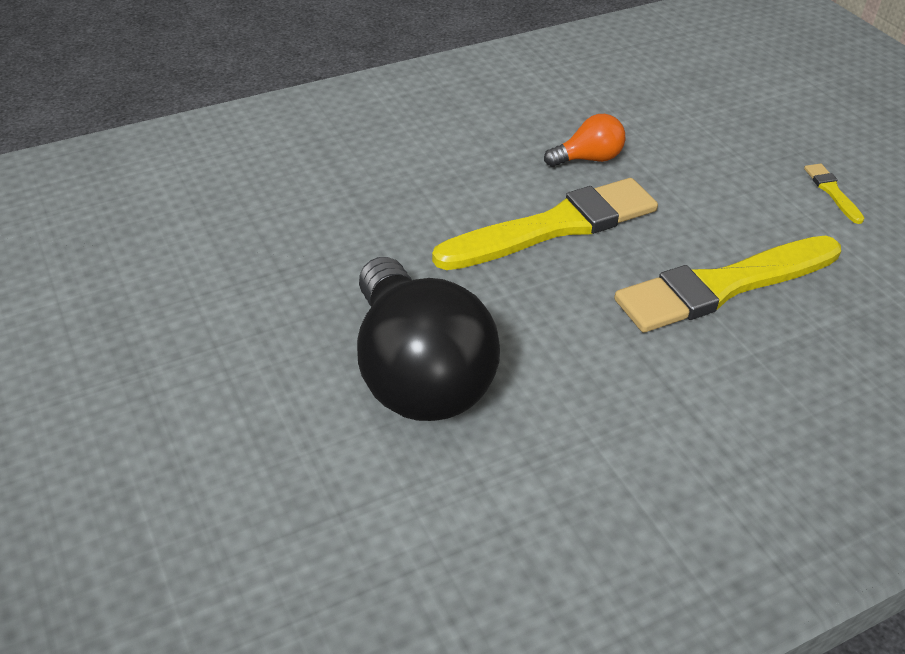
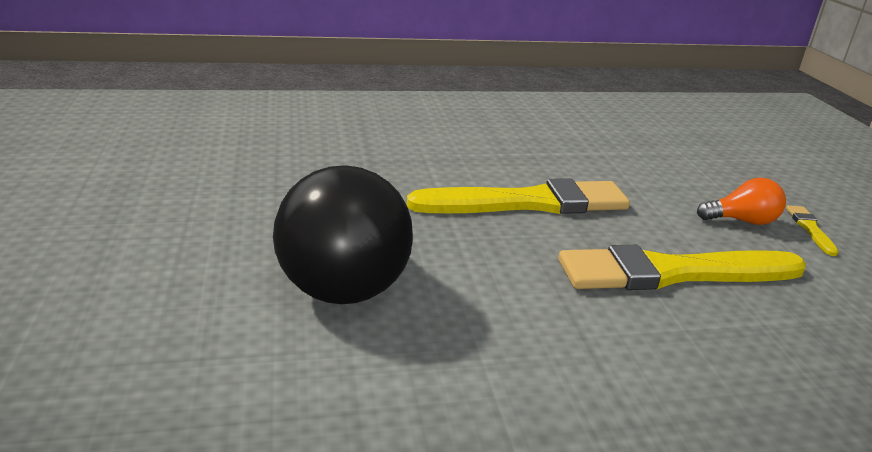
camera: 15 degrees right, 15 degrees down
(588, 159) = (581, 168): orange light bulb -> orange light bulb (742, 221)

